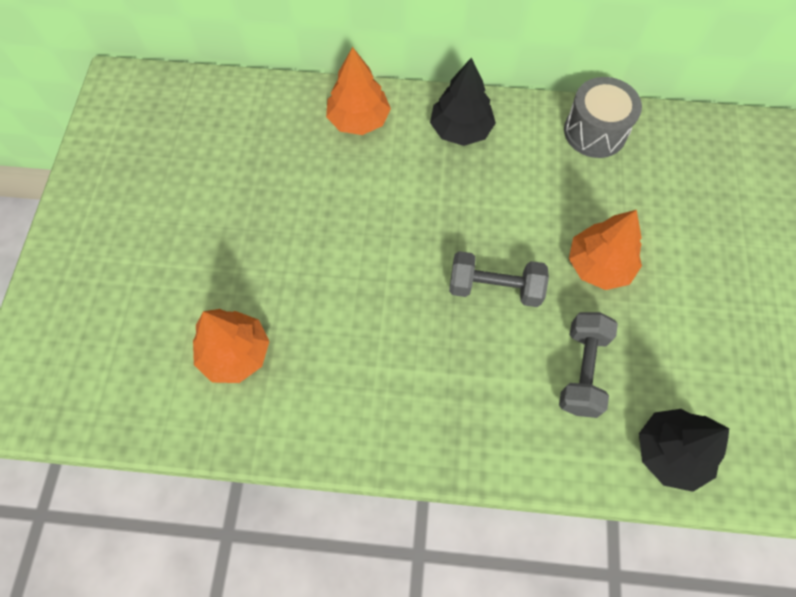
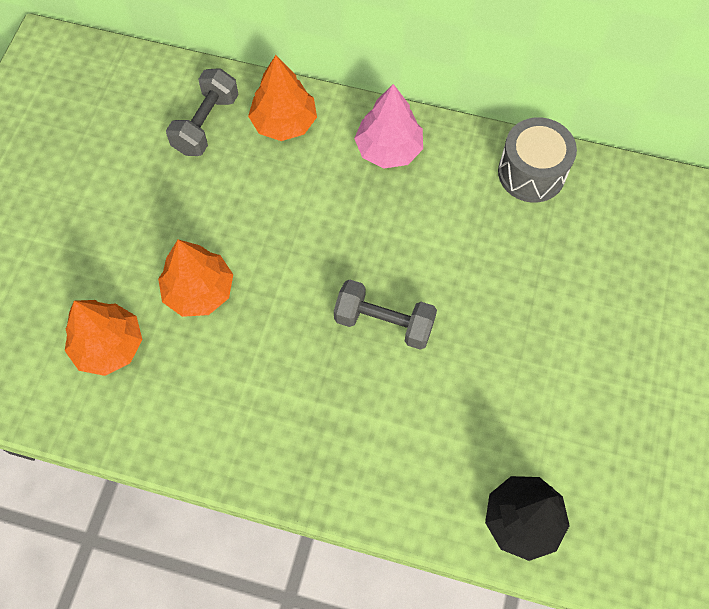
camera: 10 degrees right, 0 degrees up
(461, 130) = (389, 149): black tree -> pink tree
(582, 370) = (453, 422): grey dumbbell -> grey dumbbell (206, 124)
(599, 265) = (498, 317): orange tree -> orange tree (199, 291)

